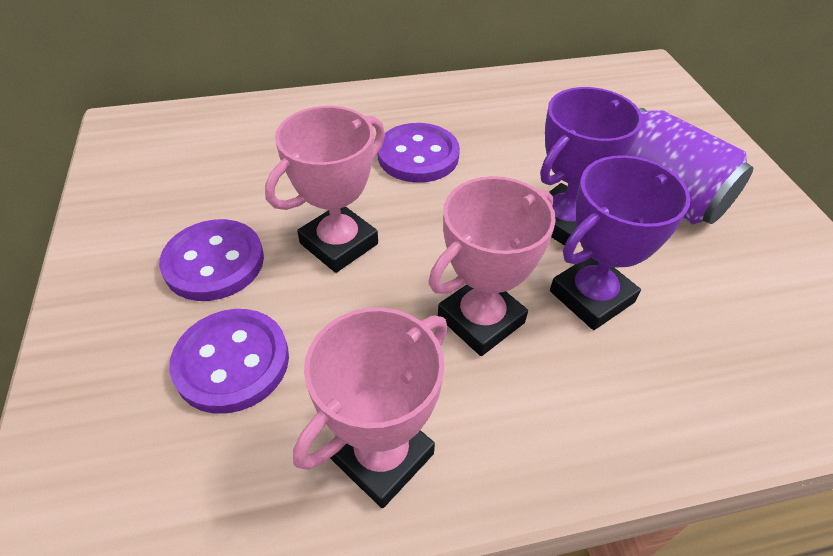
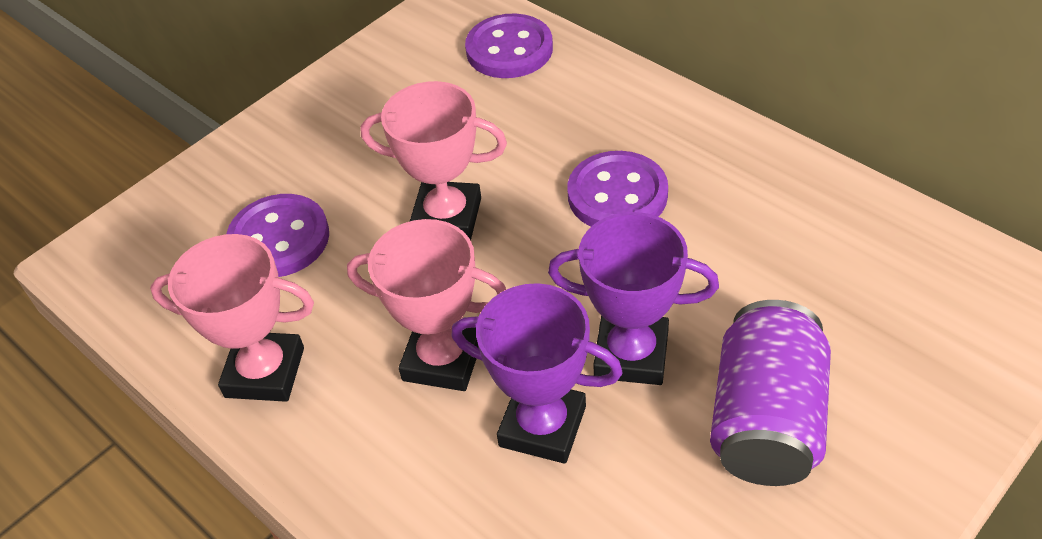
camera: 60 degrees right, 0 degrees up
(214, 262) = (360, 162): purple button -> purple button (509, 49)

